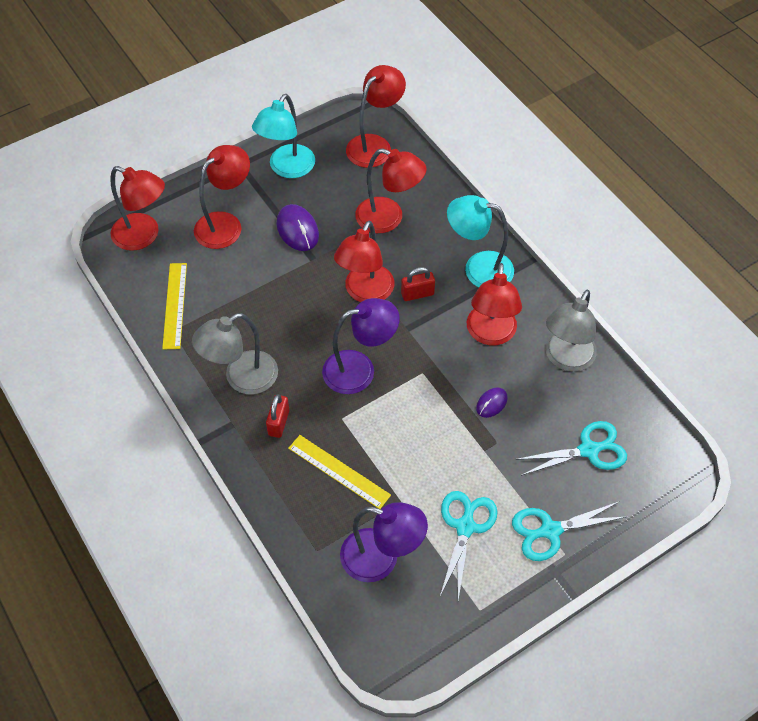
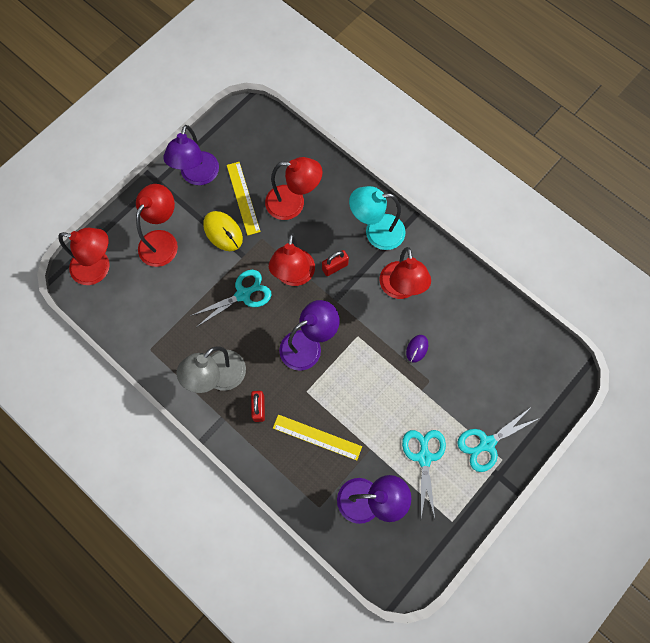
camera: 15 degrees left, 15 degrees up
(175, 305) = (144, 326): yellow ruler -> yellow ruler (243, 198)
(287, 168) = (197, 176): turquoise lamp -> purple lamp
(297, 230) = (223, 232): purple mouse -> yellow mouse
(375, 145) = (263, 137): red lamp -> none
(565, 359) = (463, 296): grey lamp -> none
(588, 450) = (499, 369): turquoise scissors -> turquoise scissors (243, 294)

